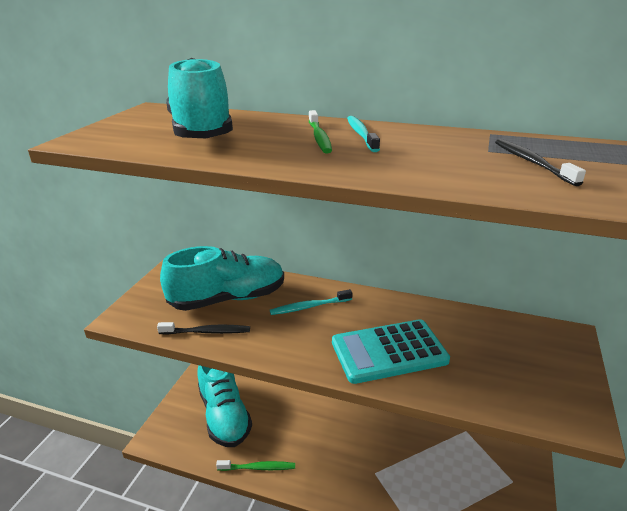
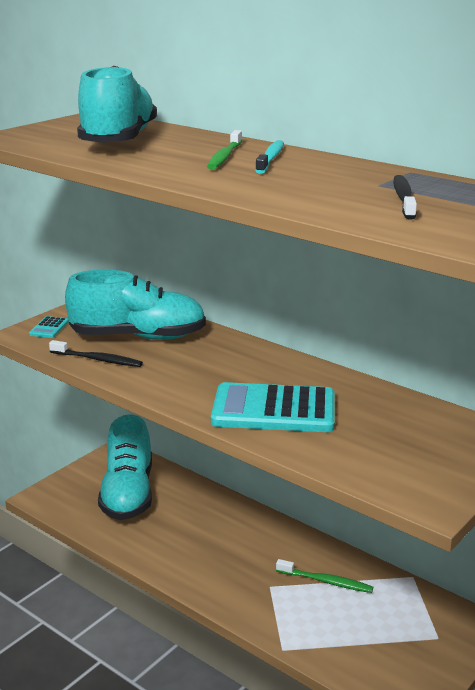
camera: 20 degrees right, 5 degrees down
(143, 306) = (49, 328): none -> turquoise calculator
(258, 468) = (140, 549): green toothbrush -> green toothbrush (326, 581)
(309, 307) = (219, 358): turquoise toothbrush -> none

